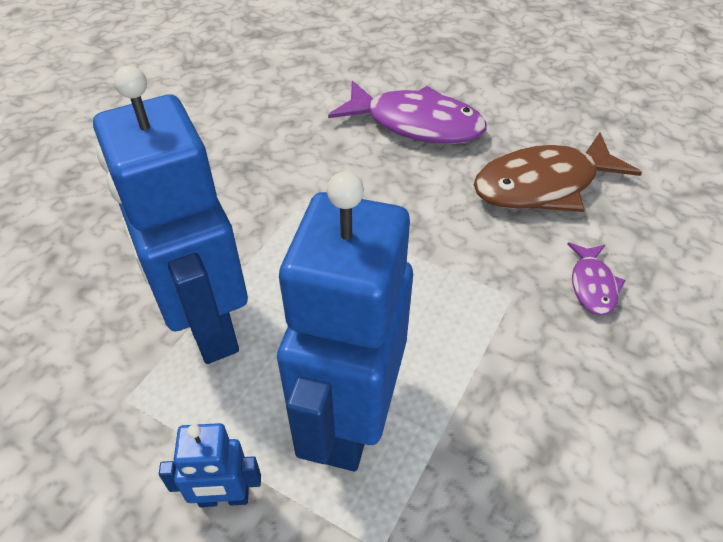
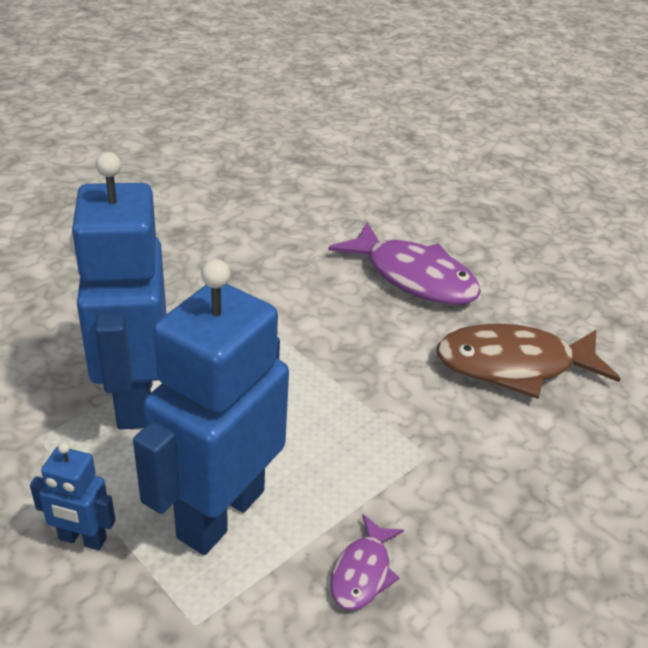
camera: 15 degrees right, 10 degrees down
(592, 285) = (514, 469): purple fish -> purple fish (362, 572)

